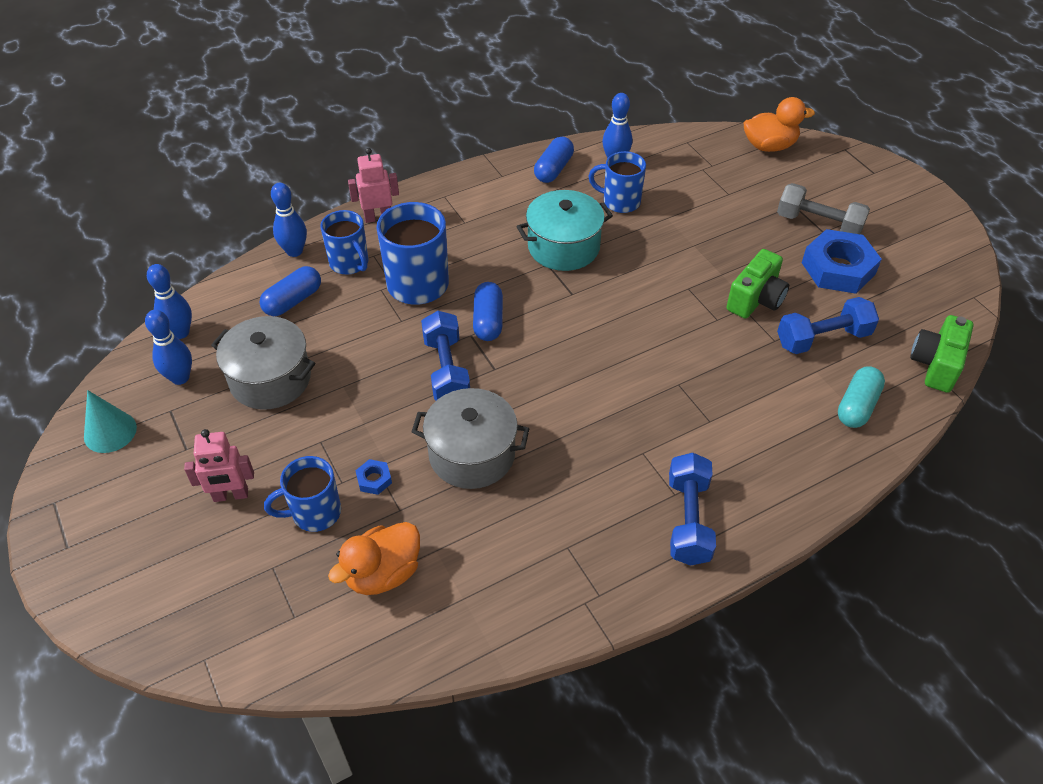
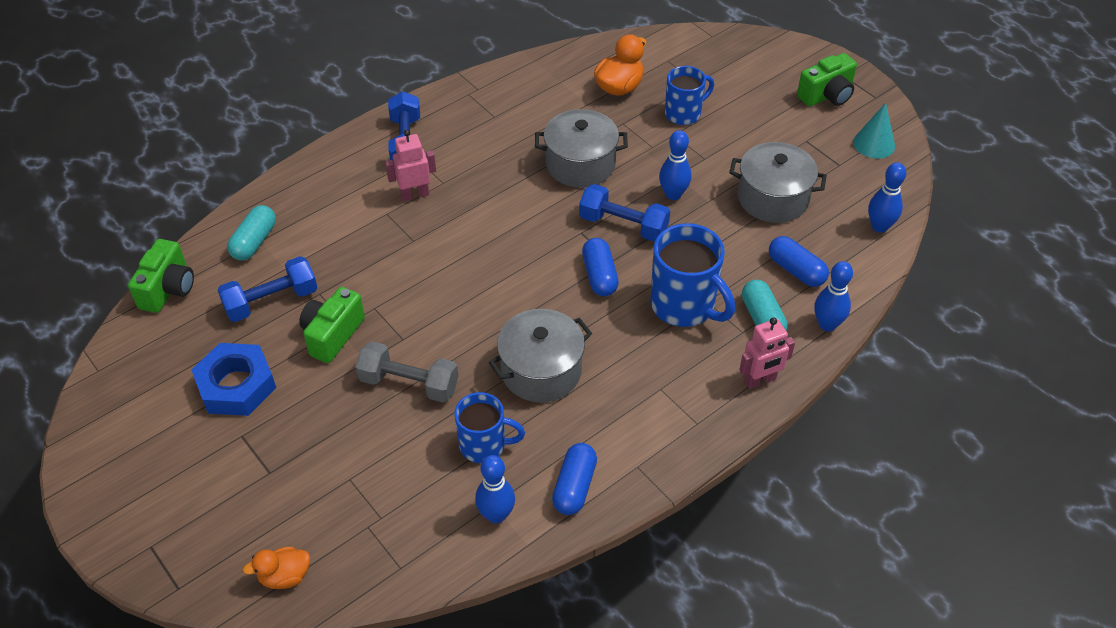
camera: 170 degrees right, 0 degrees up
(113, 515) = (827, 95): none -> green camera
(180, 378) = (850, 189): blue bowling pin -> blue bowling pin (673, 194)
(231, 495) = (751, 116): pink robot -> pink robot (415, 194)
(293, 301) = (796, 270): blue capsule -> blue capsule turned 75 degrees counterclockwise
(350, 263) = (762, 318): blue mug -> turquoise capsule
(374, 479) = (650, 138): blue nut -> none
(446, 370) = (623, 225): blue dumbbell -> blue dumbbell turned 45 degrees counterclockwise
(563, 247) = (541, 370): turquoise pot -> grey pot
(769, 146) = (285, 576): orange duck -> orange duck, size x0.67
(818, 224) = (245, 445): grey dumbbell -> grey dumbbell (409, 383)

